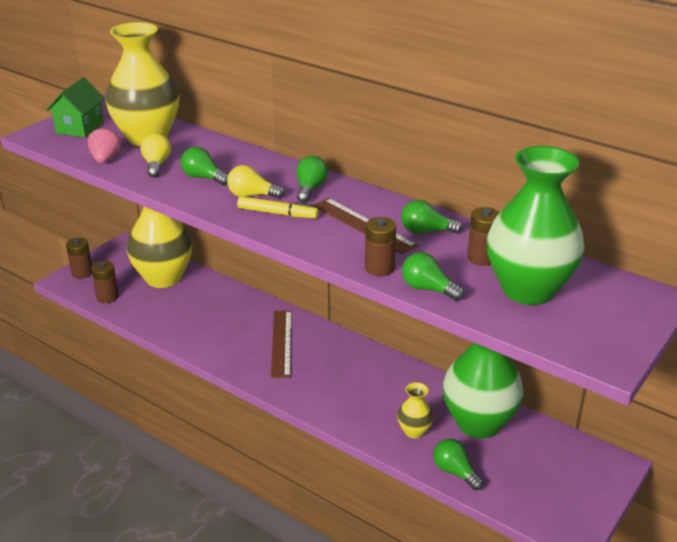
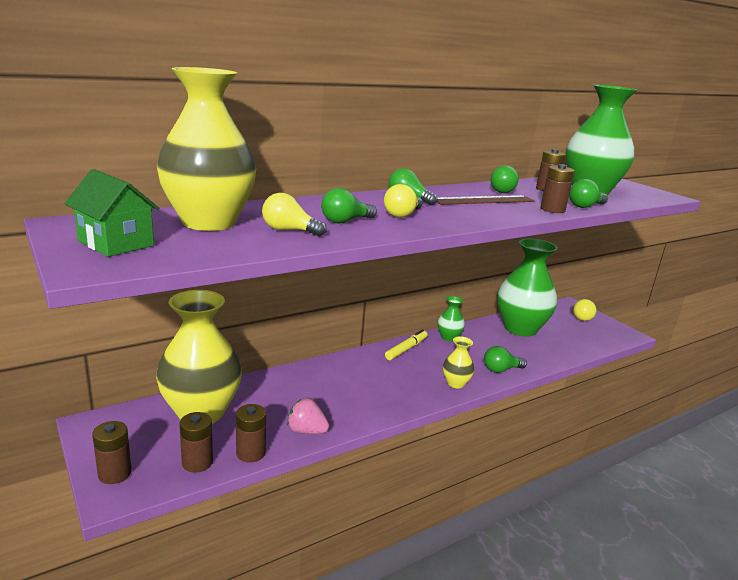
camera: 70 degrees left, 10 degrees down
(105, 159) = (240, 247): pink strawberry -> pink strawberry (306, 431)
(129, 314) = (251, 453): none -> brown battery
(277, 213) = (445, 214): yellow marker -> yellow marker (406, 349)
(282, 343) = (379, 374): brown ruler -> none
(398, 371) = (448, 337): none -> green vase
(414, 431) = (521, 352): yellow vase -> yellow vase (455, 383)
(455, 472) = (568, 351): green light bulb -> green light bulb (501, 370)
(581, 481) = (583, 317): none -> yellow light bulb

